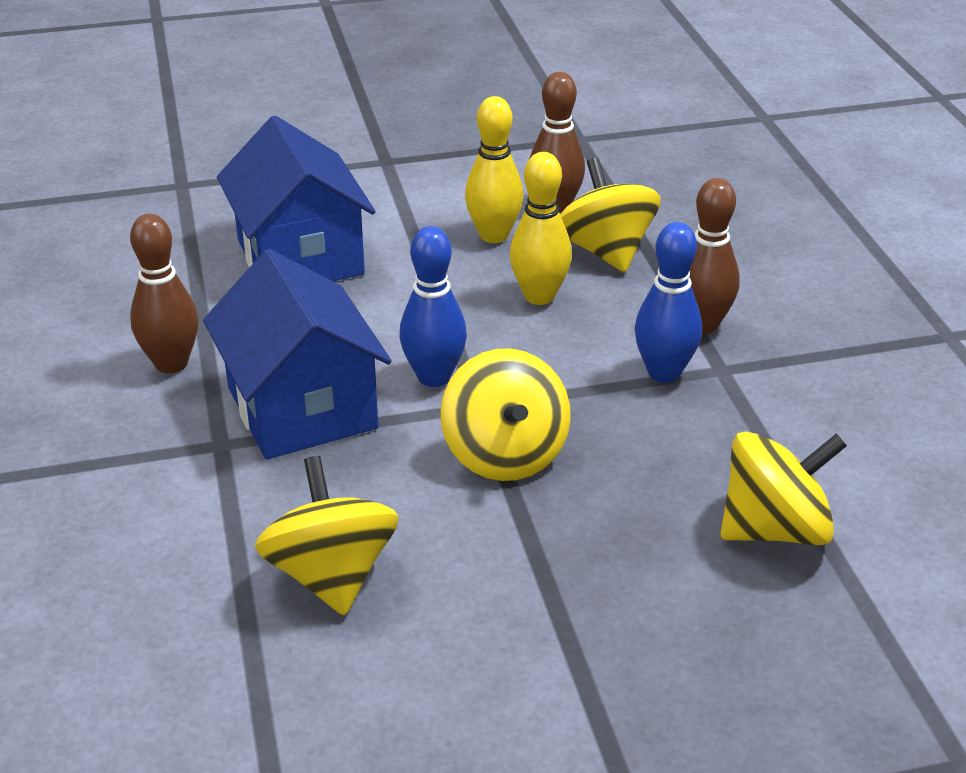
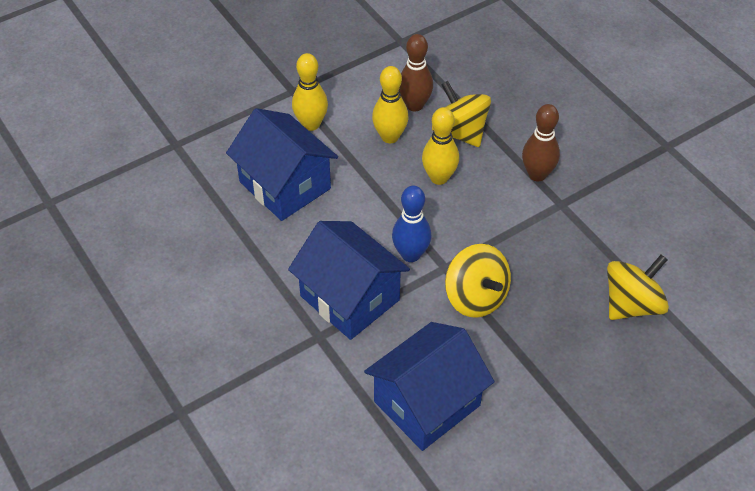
camera: 20 degrees left, 15 degrees up
(171, 363) = (256, 288): brown bowling pin -> none
(331, 575) = (427, 403): yellow spinning top -> blue house
(386, 200) = (311, 124): none -> yellow bowling pin
(664, 373) = (532, 215): blue bowling pin -> none

